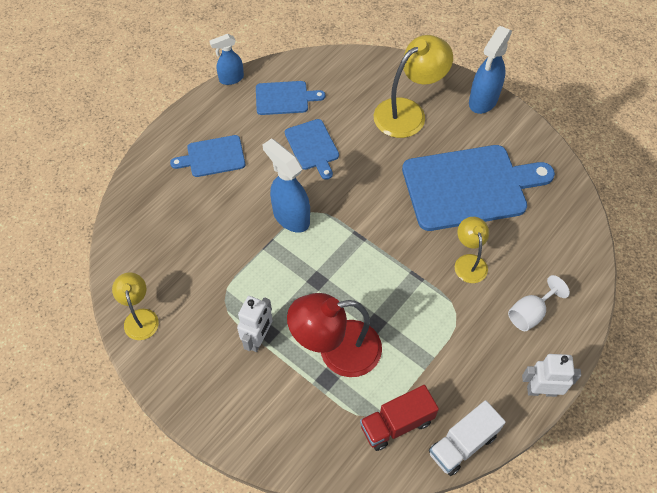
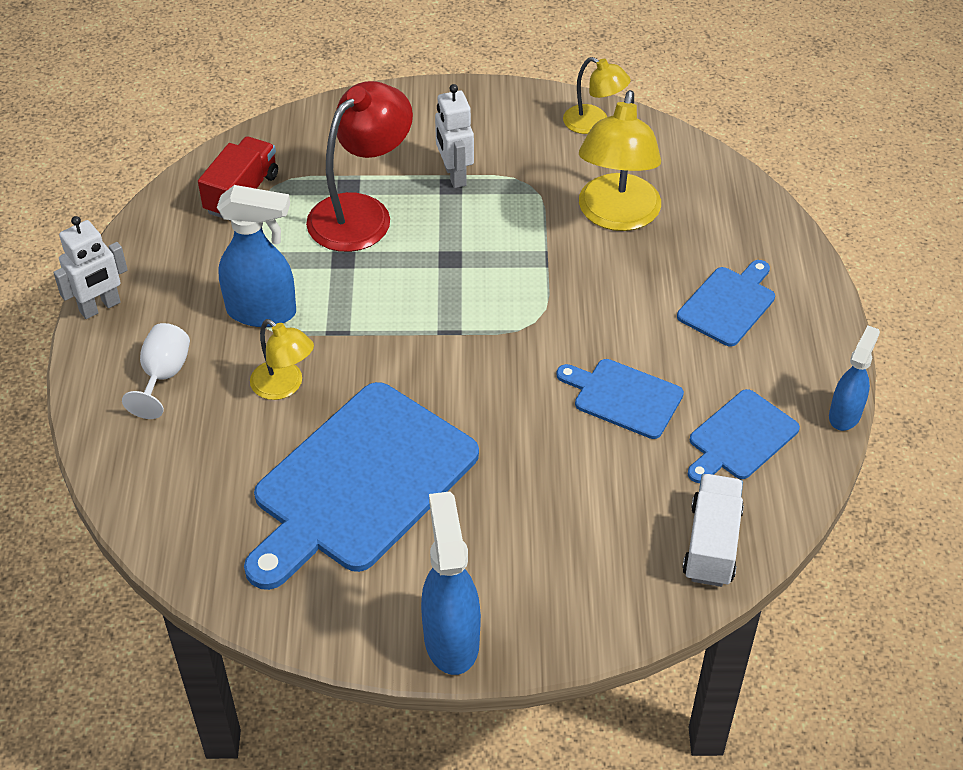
camera: 140 degrees right, 10 degrees down
(290, 217) = (553, 300): blue spray bottle -> blue spray bottle (262, 312)
(408, 112) = (547, 537): yellow lamp -> yellow lamp (616, 216)
(462, 444) = (159, 216): white truck -> white truck (712, 544)

